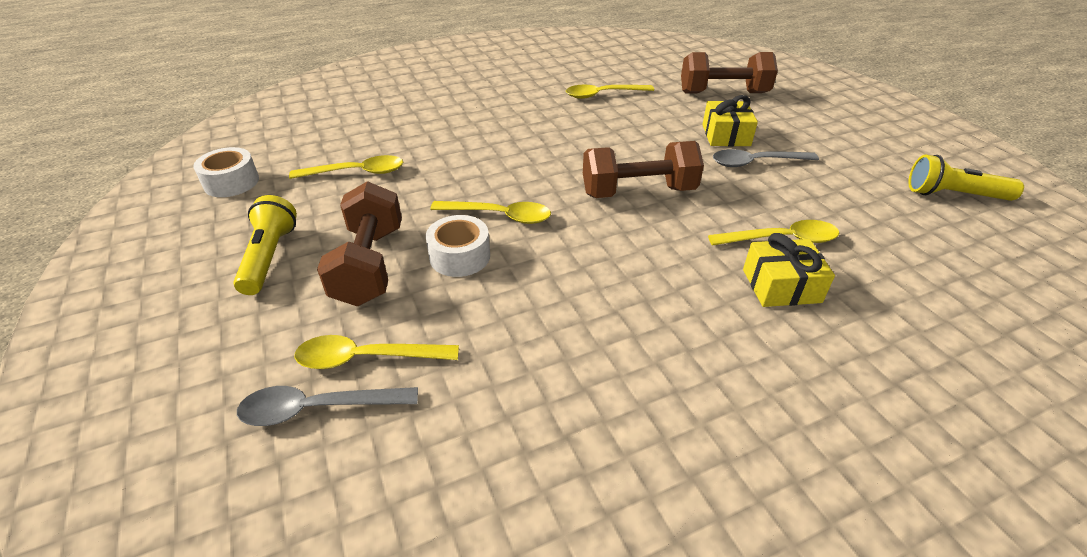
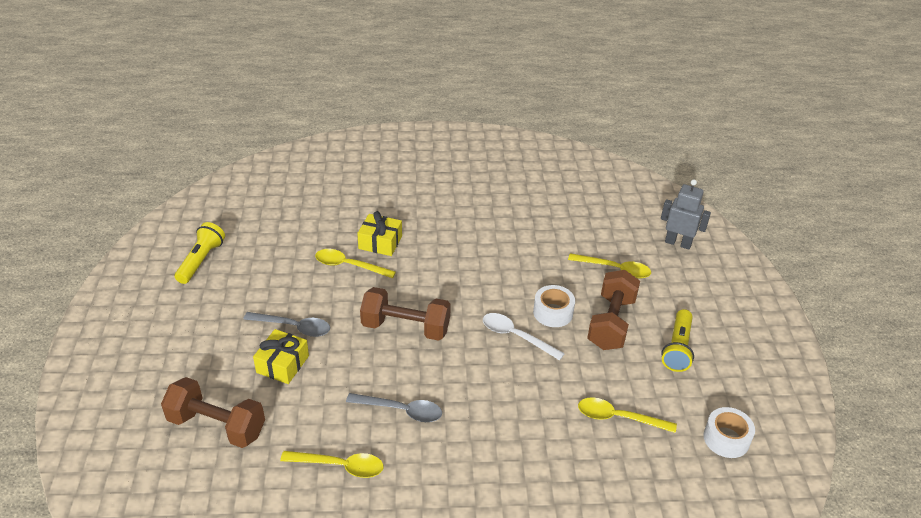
camera: 160 degrees left, 0 degrees up
(217, 473) = (678, 243): none -> grey robot
(317, 408) = (638, 254): grey spoon -> grey spoon (401, 411)
(500, 216) = (516, 336): yellow spoon -> white spoon
(953, 195) = (201, 260): yellow flashlight -> yellow flashlight turned 105 degrees counterclockwise

